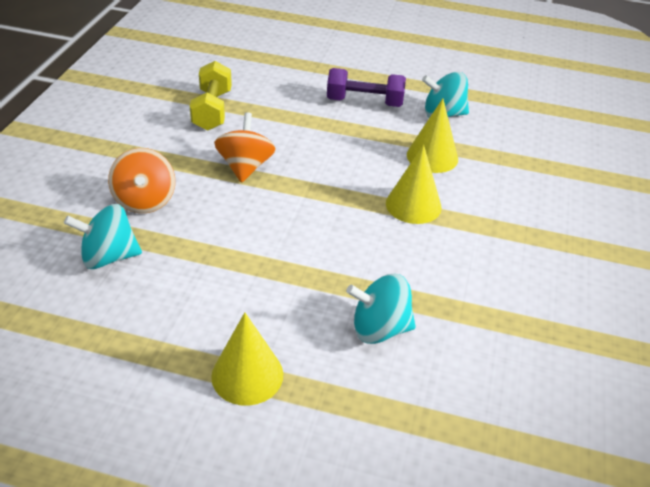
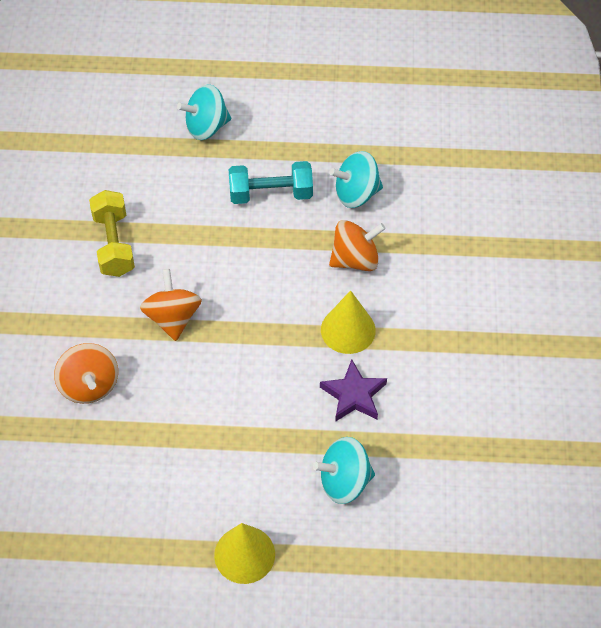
camera: 10 degrees left, 15 degrees up
(109, 257) = (81, 461): turquoise spinning top -> turquoise spinning top (206, 127)
(364, 102) = (271, 194): purple dumbbell -> turquoise dumbbell
(407, 256) = (354, 395): none -> purple star
(432, 157) = (355, 259): yellow cone -> orange spinning top

